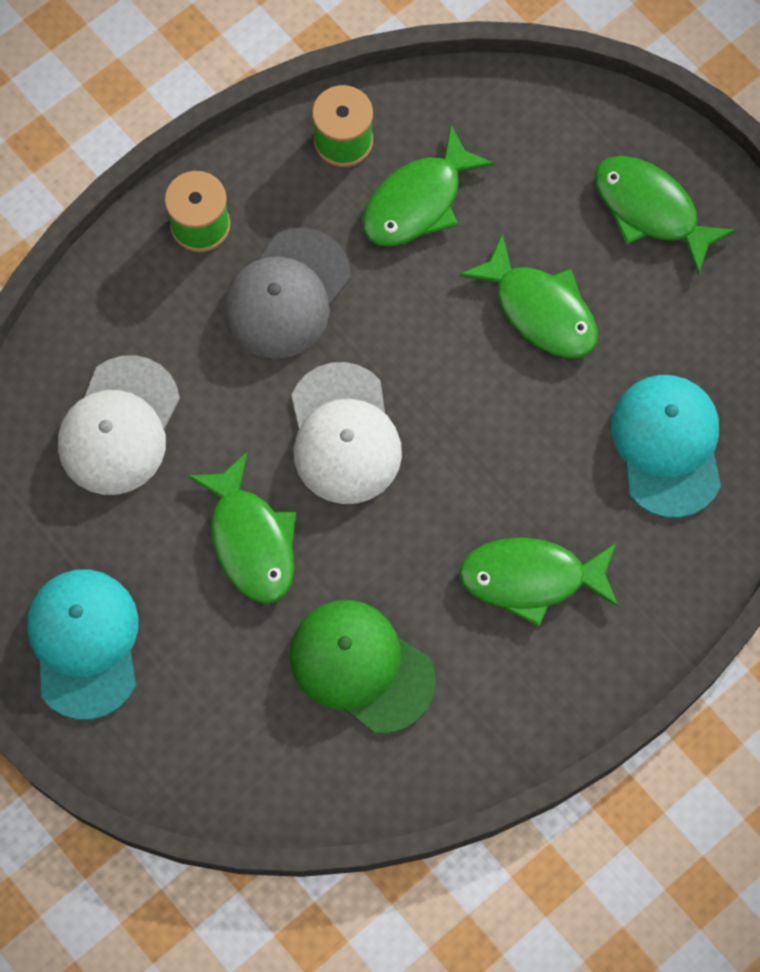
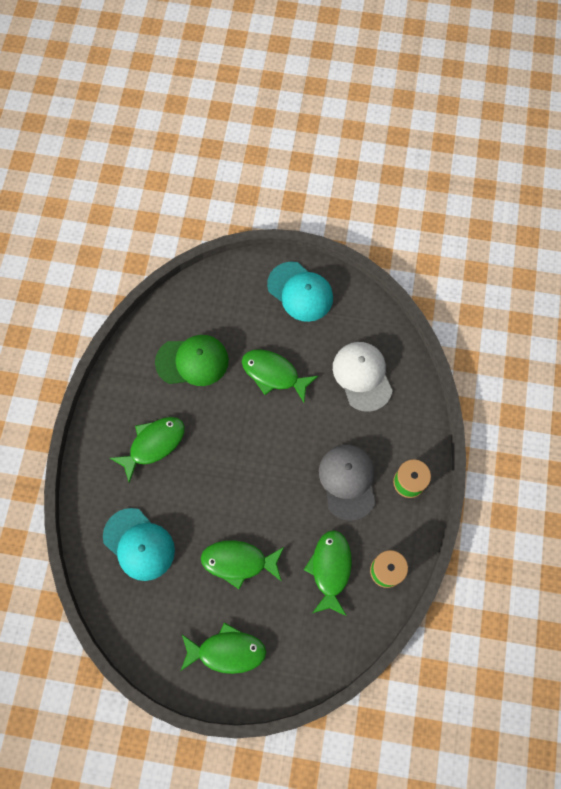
camera: 140 degrees right, 0 degrees up
(344, 434) = (274, 442): white cap -> none

